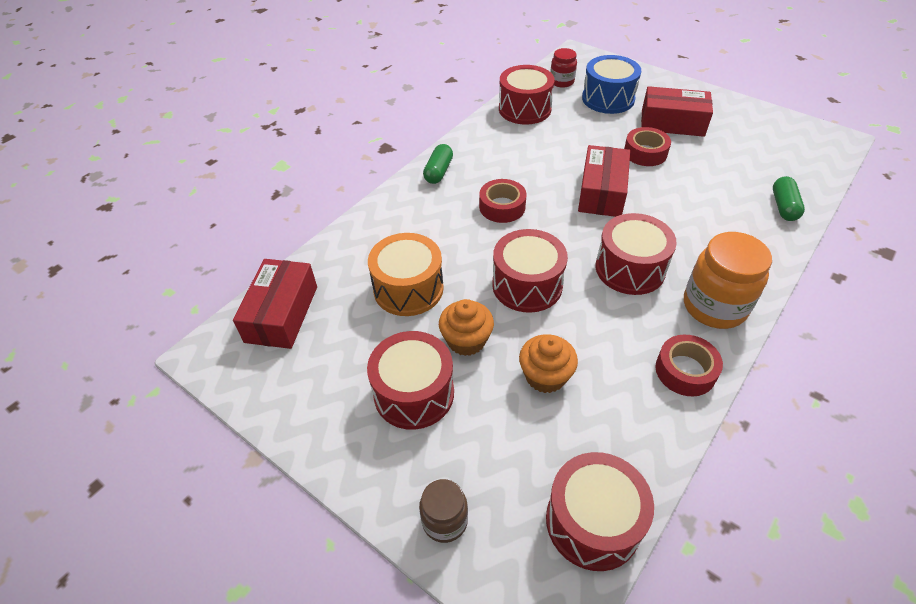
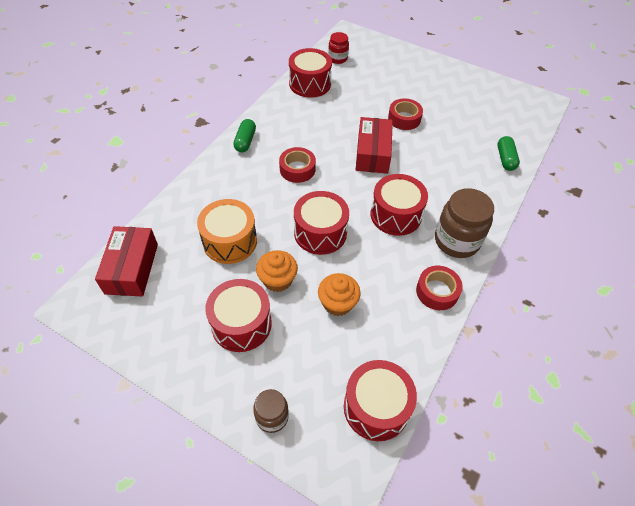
camera: 10 degrees left, 5 degrees up
(608, 99) = (374, 73): blue drum -> none
(672, 123) = (424, 92): red box -> none
(714, 306) = (456, 241): orange jar -> brown jar

